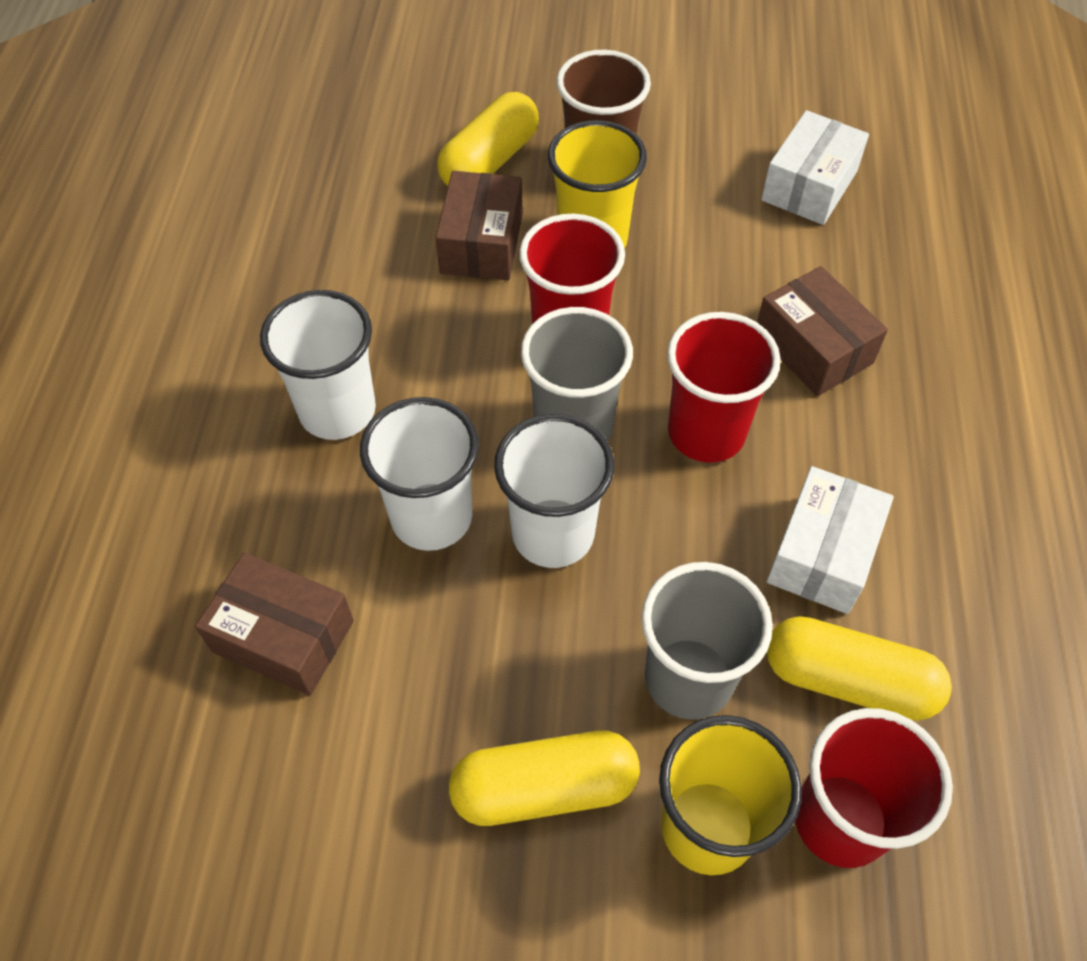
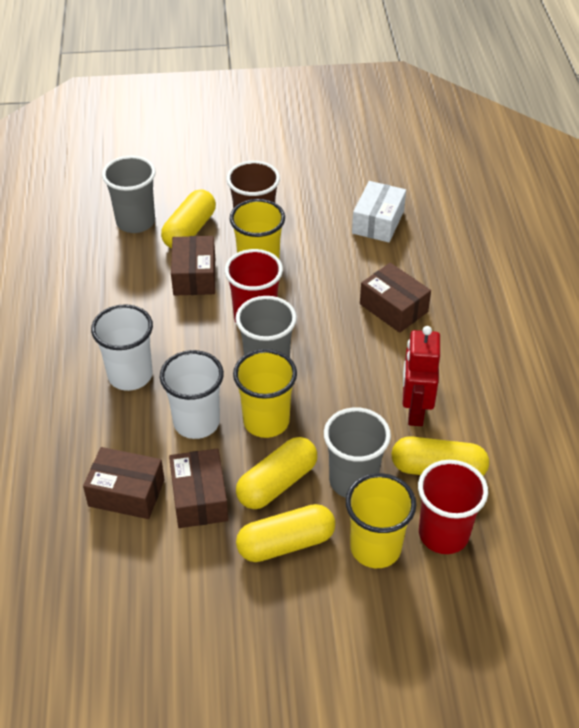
camera: 10 degrees left, 10 degrees down
(404, 135) = (135, 222): none -> grey cup
(408, 668) = (199, 498): none -> brown box
(550, 661) = (277, 483): none -> yellow capsule
(553, 534) = (266, 421): white cup -> yellow cup
(706, 432) = (341, 359): red cup -> none
(823, 554) = (415, 411): white box -> red robot

